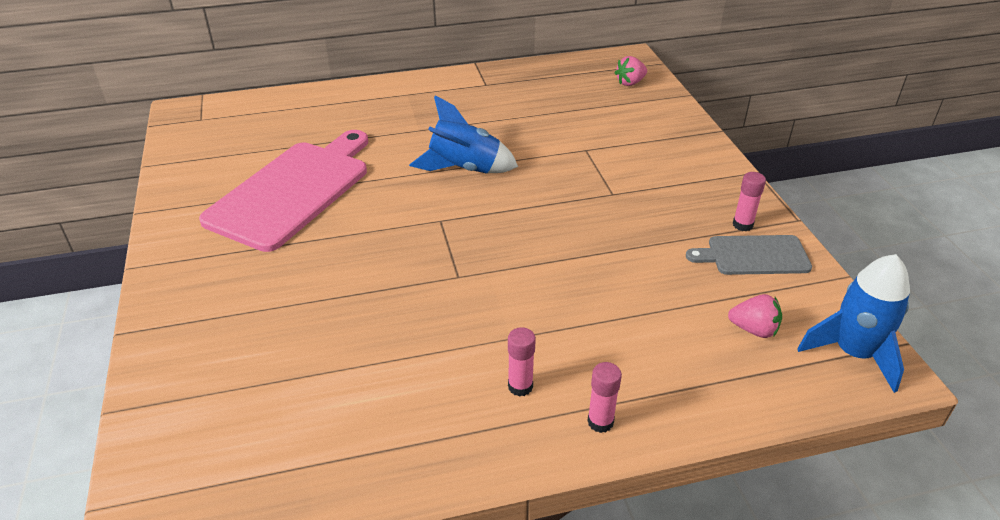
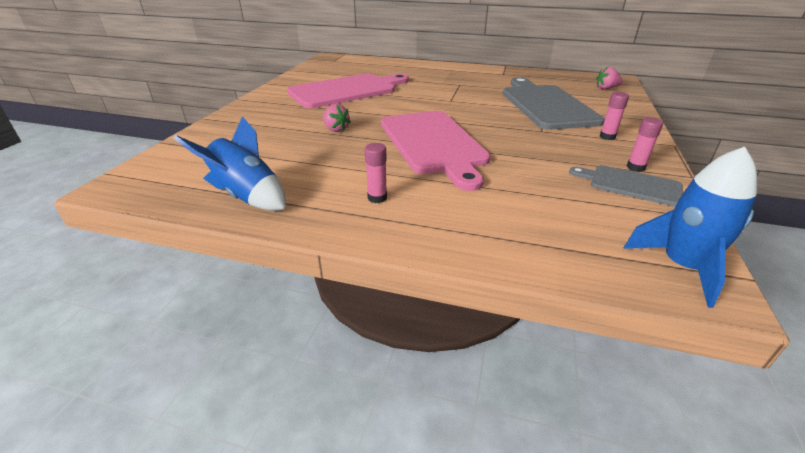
camera: 30 degrees right, 5 degrees down
(464, 169) = (452, 101): blue rocket -> blue rocket (247, 196)
(507, 264) = (433, 144): none -> pink cutting board
(584, 140) = (546, 105): none -> grey cutting board
(600, 422) = (412, 232): pink glue stick -> pink glue stick (607, 137)
(754, 330) = (591, 224): pink strawberry -> pink strawberry (336, 129)

